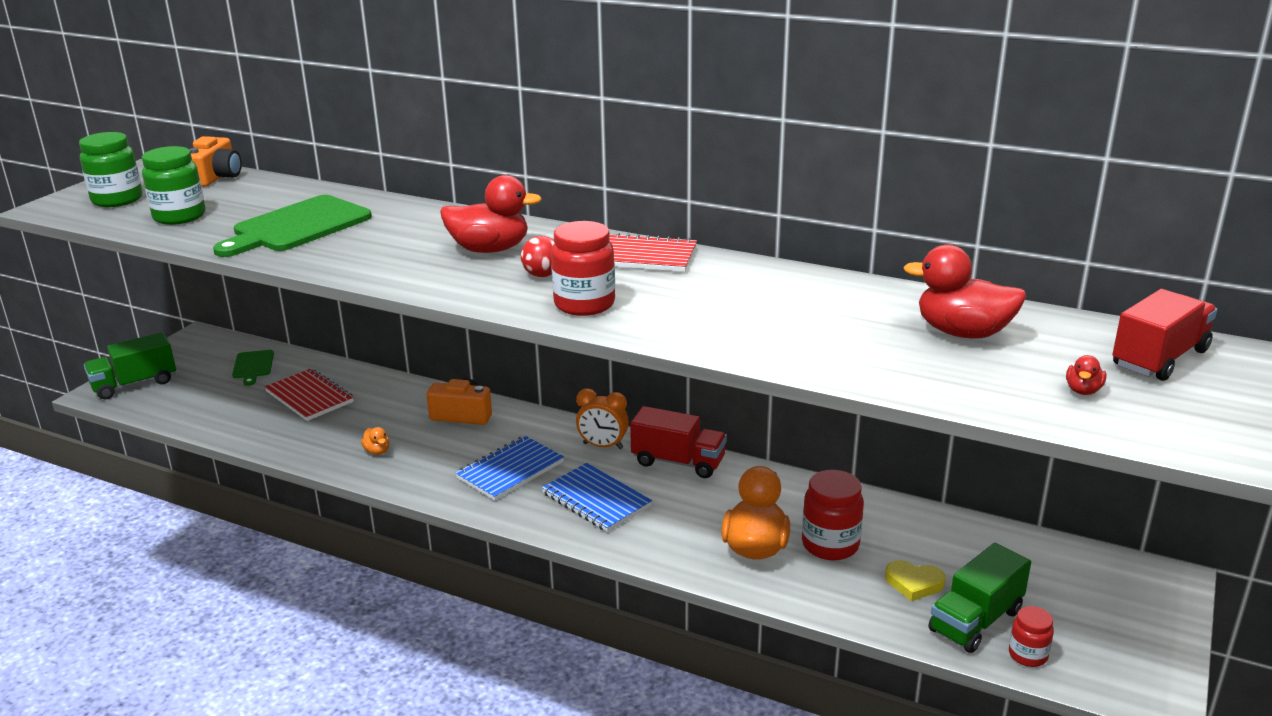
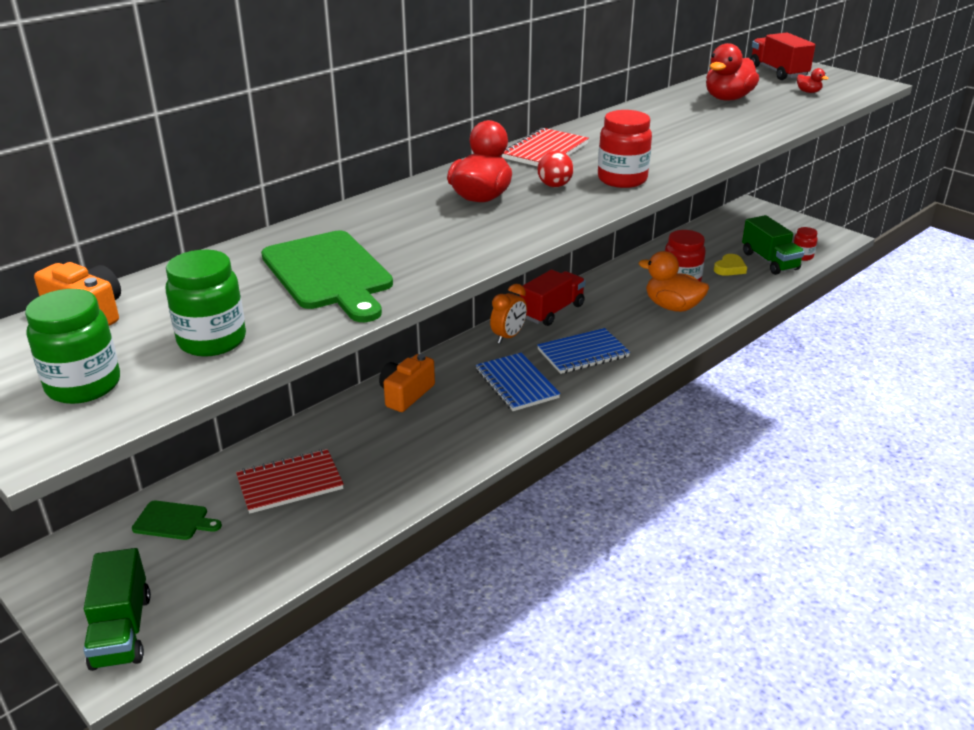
camera: 70 degrees left, 5 degrees up
(377, 451) = (436, 450): orange duck -> none

